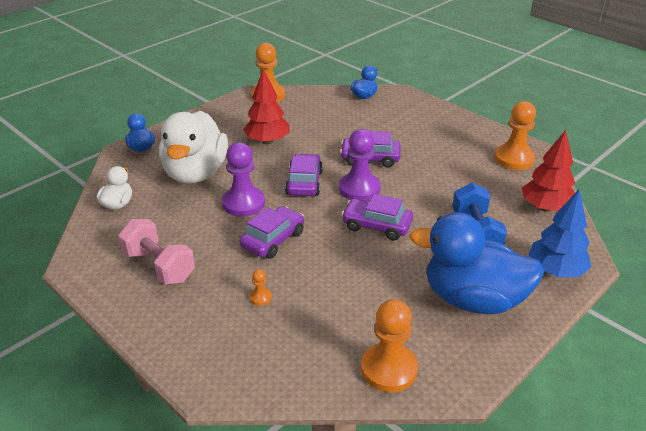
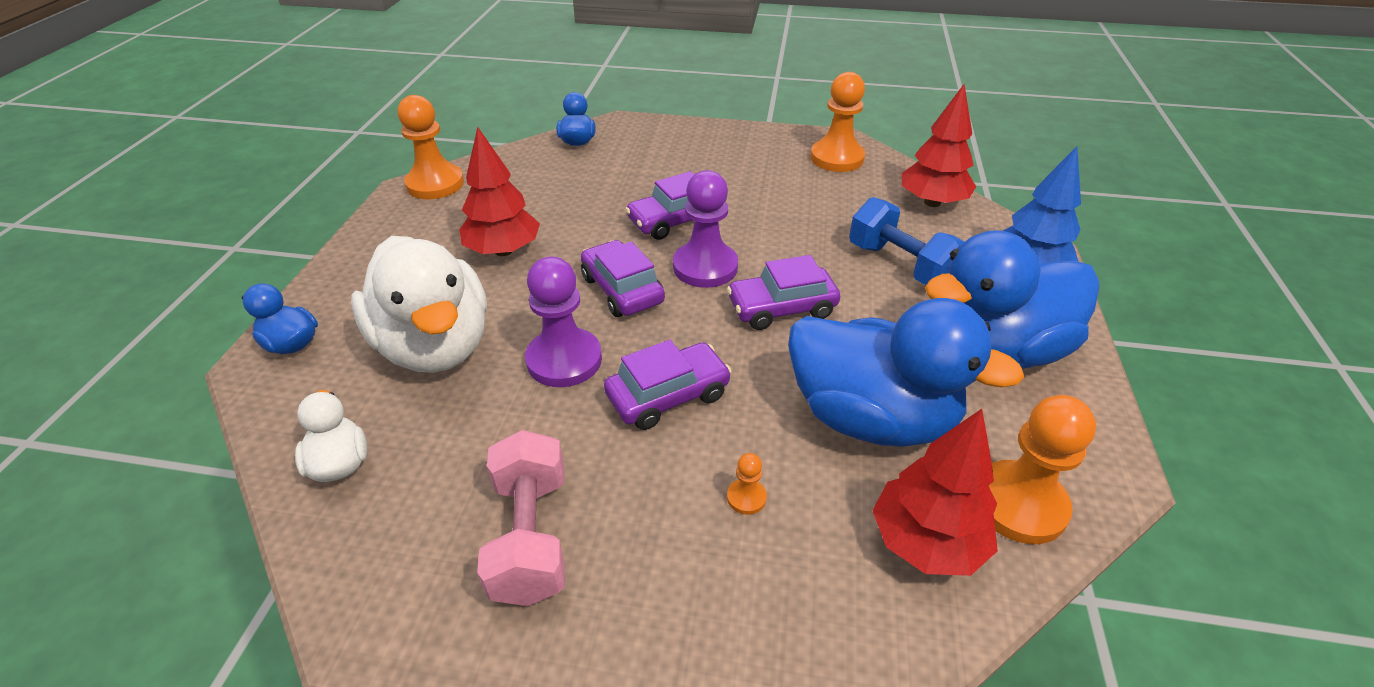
camera: 35 degrees left, 5 degrees up
(159, 266) = (531, 537): pink dumbbell -> pink dumbbell turned 75 degrees clockwise
(273, 240) = (668, 396): purple car -> purple car turned 60 degrees clockwise
(321, 357) = (926, 542): none -> red tree
(360, 296) = (871, 418): none -> blue duck

